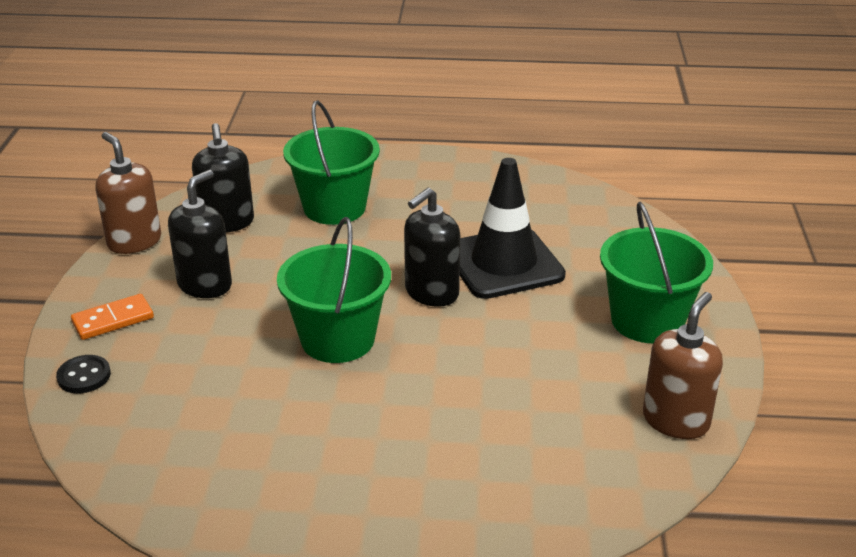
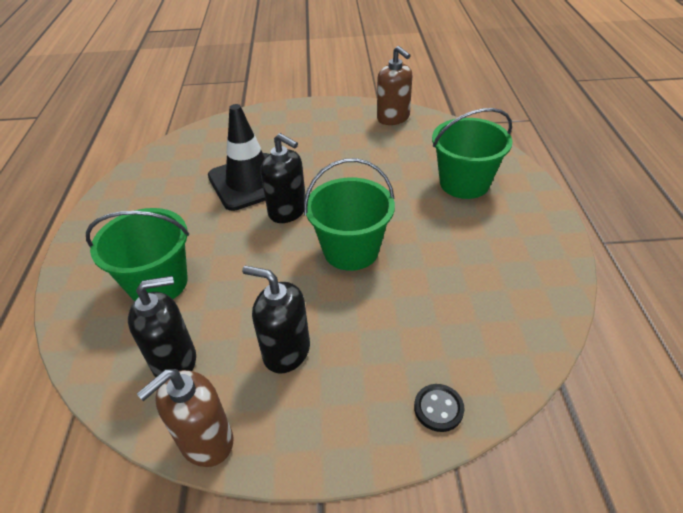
camera: 95 degrees left, 10 degrees up
(113, 320) = (350, 413): orange domino -> none
(647, 321) = (309, 127): green bucket -> green bucket (464, 183)
(675, 420) = (393, 118): brown soap dispenser -> brown soap dispenser turned 150 degrees counterclockwise

